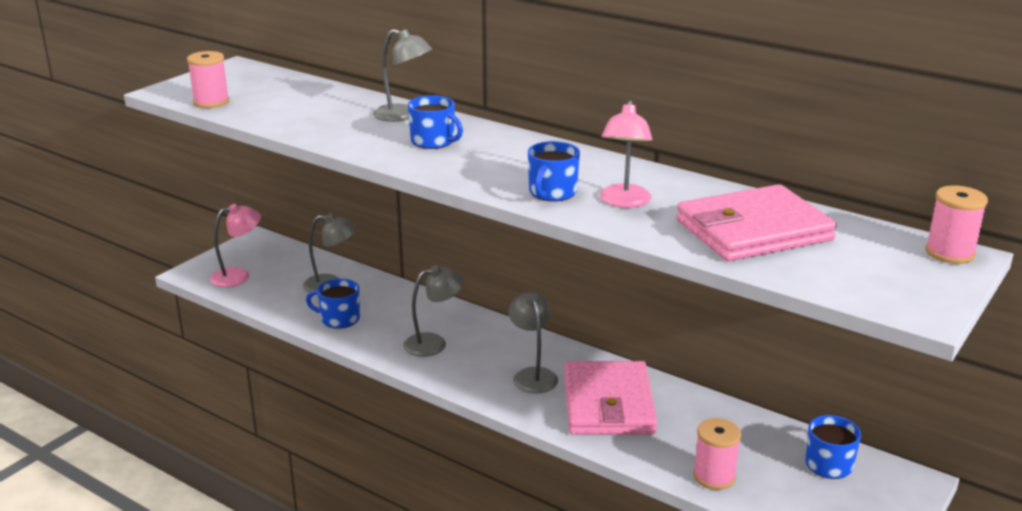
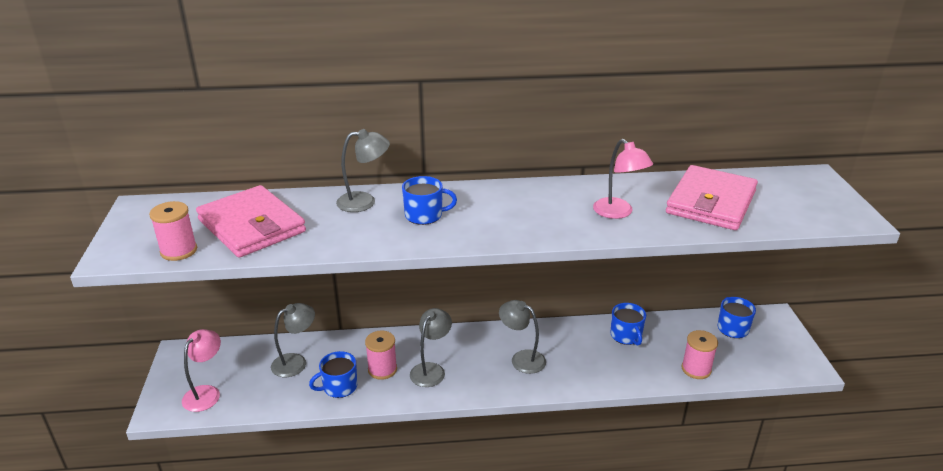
camera: 40 degrees left, 5 degrees up
(552, 192) = (568, 224): blue mug -> blue mug (626, 336)
(608, 404) = (588, 354): pink wallet -> pink wallet (251, 226)
(949, 253) = (808, 176): pink spool -> pink spool (382, 369)

